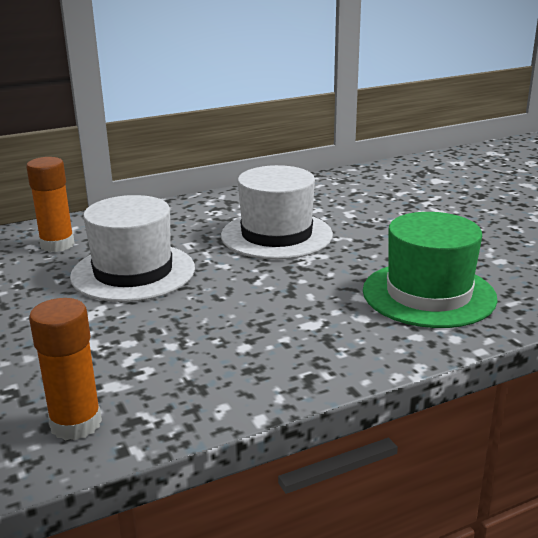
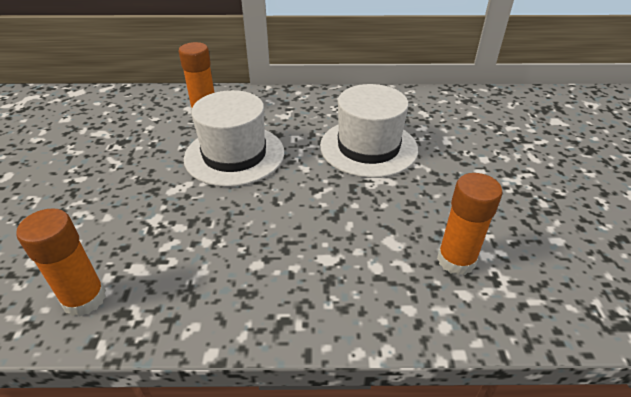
camera: 25 degrees right, 15 degrees up
(428, 294) = (456, 260): green hat -> orange glue stick

